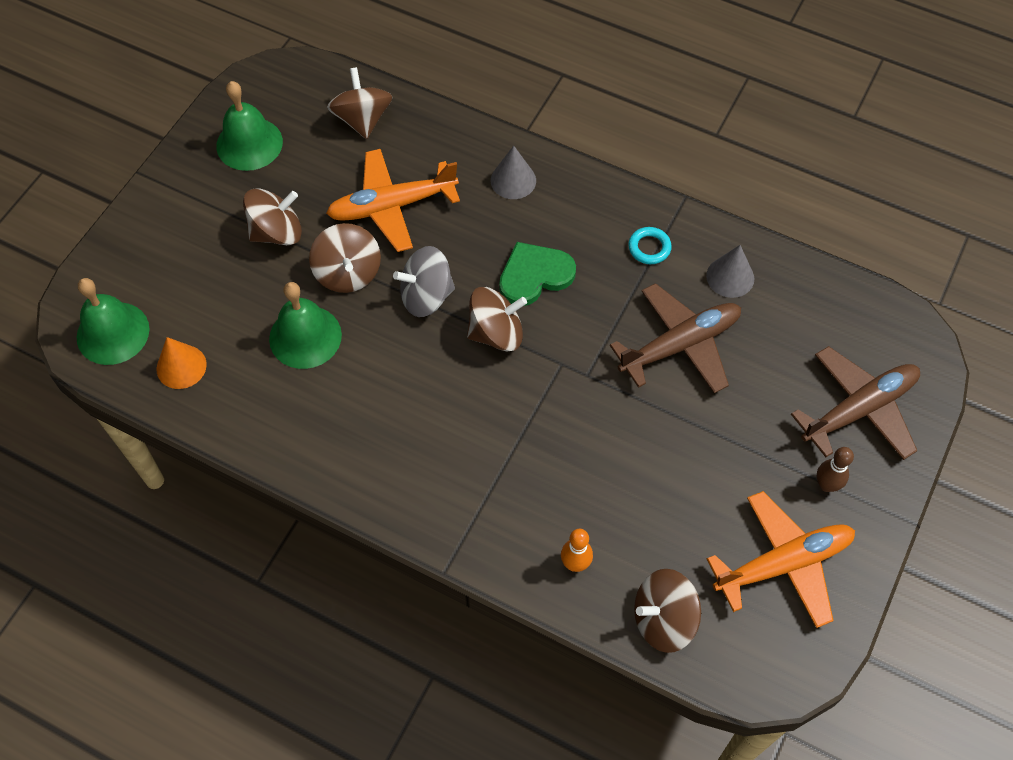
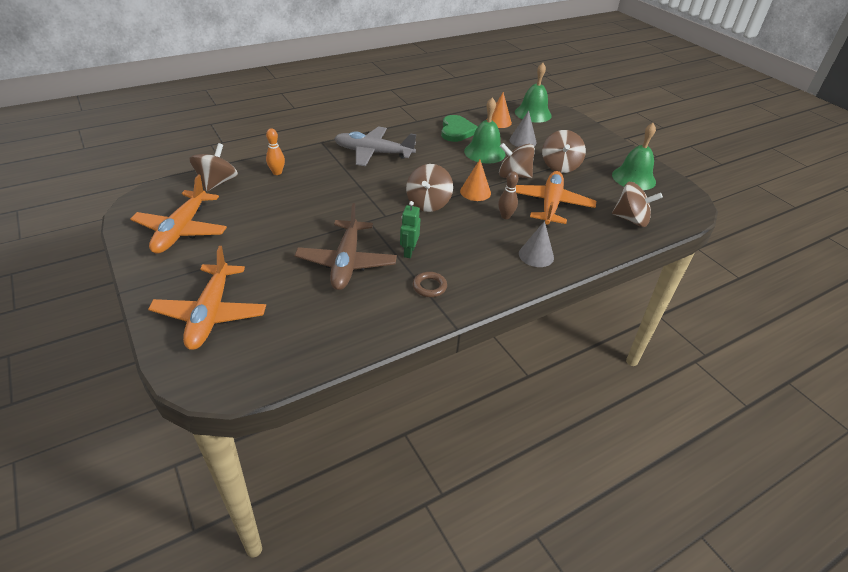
camera: 120 degrees right, 20 degrees down
(420, 477) = (373, 153): none -> grey plane
(426, 296) = (475, 192): grey spinning top -> orange cone
(534, 275) = (453, 232): green heart -> green heart (457, 131)
(609, 298) = (409, 252): none -> green robot
(649, 248) = (429, 287): turquoise ring -> brown ring
(730, 277) = (369, 312): grey cone -> grey cone (523, 141)
(826, 485) = (192, 270): brown bowling pin -> brown bowling pin (505, 216)
(859, 409) = (210, 314): brown plane -> orange plane

